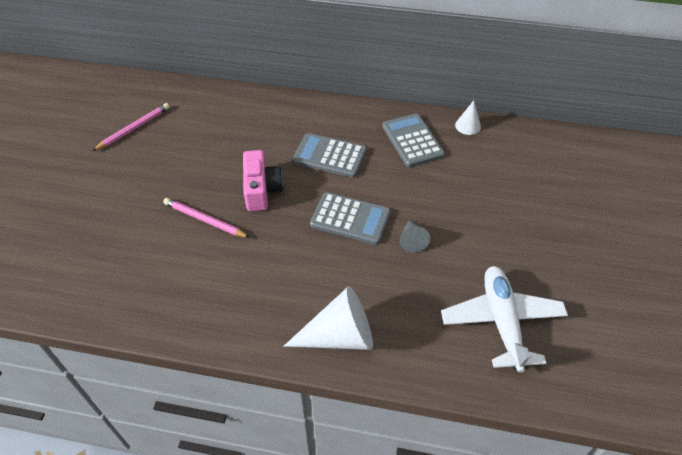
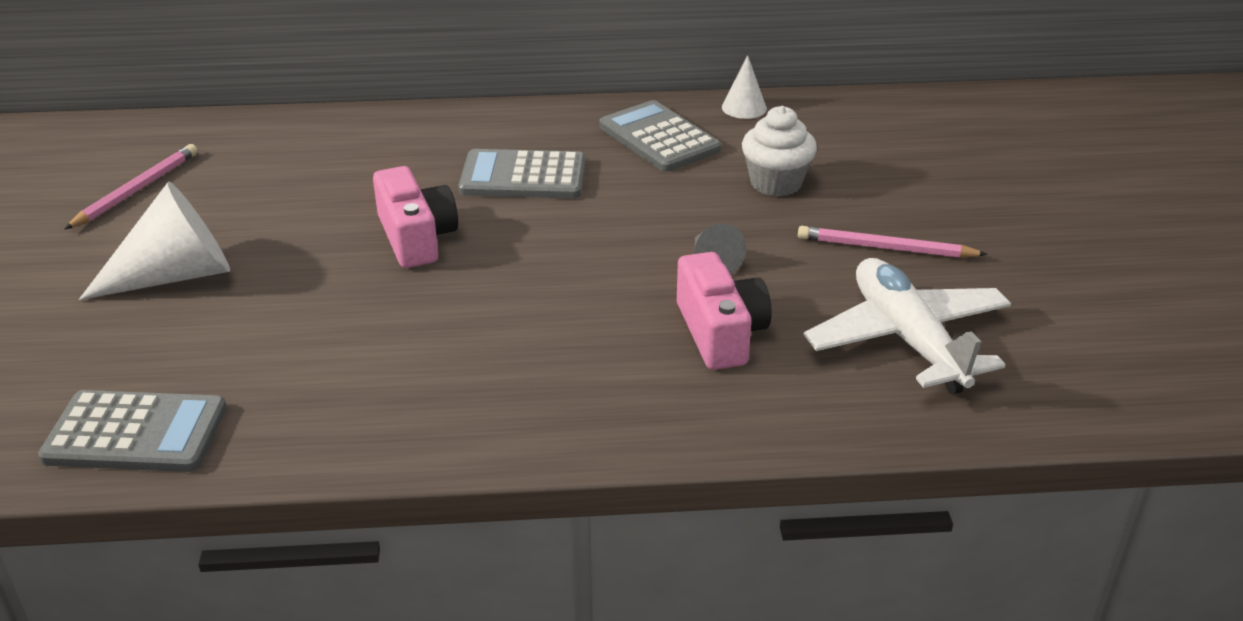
camera: 15 degrees left, 15 degrees down
(205, 220) = (325, 293): pink pencil -> pink pencil (886, 248)
(339, 336) = (639, 406): white cone -> white cone (176, 275)
(350, 219) = (593, 251): grey calculator -> grey calculator (136, 433)
(399, 293) = (720, 332): none -> pink camera
(467, 187) = (776, 183): none -> white cupcake

